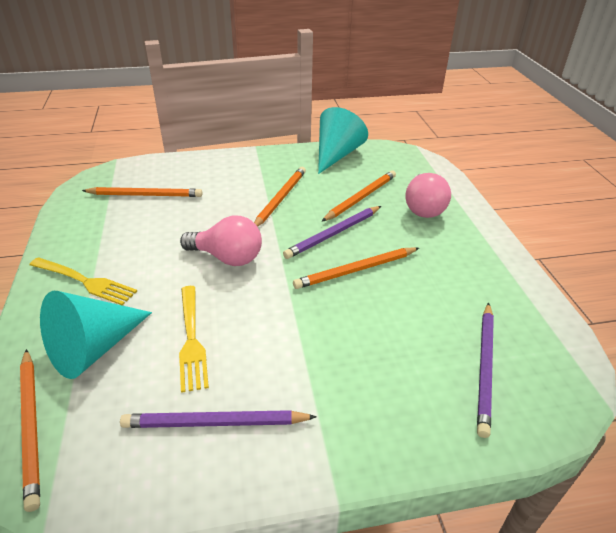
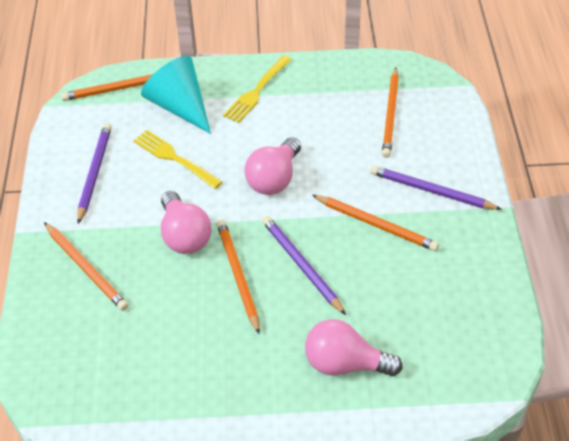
camera: 100 degrees right, 10 degrees up
(191, 339) = (174, 158): yellow fork -> yellow fork turned 45 degrees clockwise
(313, 314) = (184, 236): none -> pink light bulb
(336, 155) = (485, 292): turquoise cone -> none
(361, 197) = (373, 302): orange pencil -> orange pencil (86, 268)
(485, 368) = (92, 347): purple pencil -> purple pencil (431, 191)

